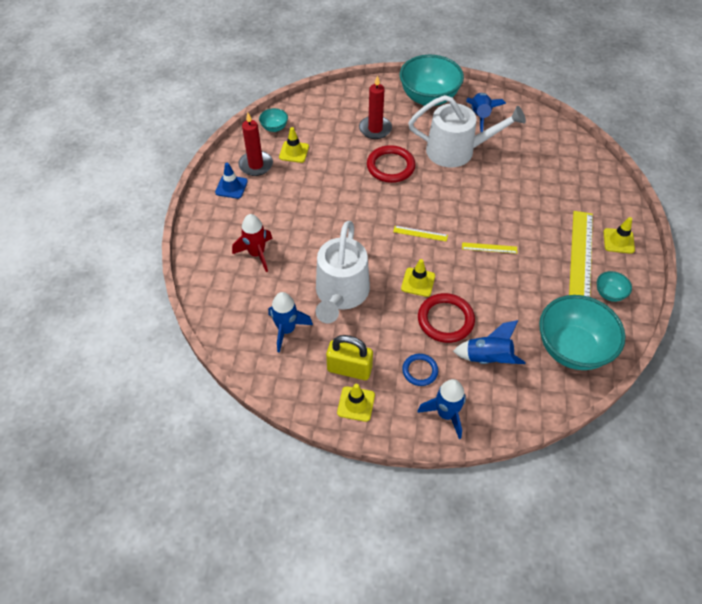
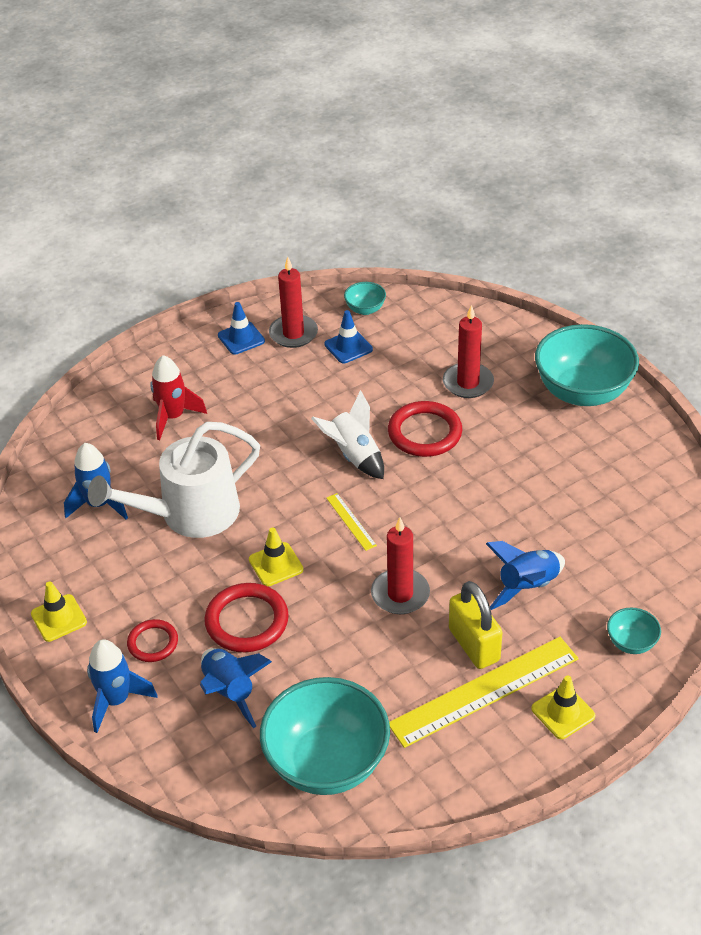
camera: 50 degrees right, 10 degrees down
(294, 152) = (348, 347): yellow traffic cone -> blue traffic cone
(349, 369) = (98, 584): yellow padlock -> yellow padlock (474, 645)
(375, 202) = (354, 456): none -> white rocket
(420, 371) = (153, 643): blue ring -> red ring
(457, 151) = (525, 471): white watering can -> none
(480, 117) = (612, 455): blue rocket -> blue rocket (527, 587)
(489, 248) = (400, 594): yellow ruler -> red candle
(609, 294) = (458, 752): turquoise bowl -> turquoise bowl (631, 643)

